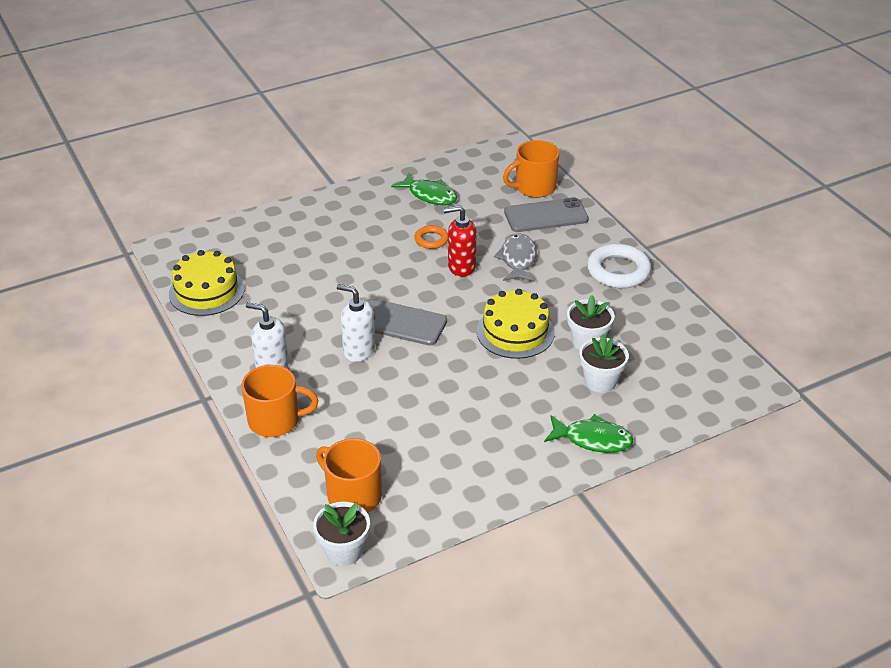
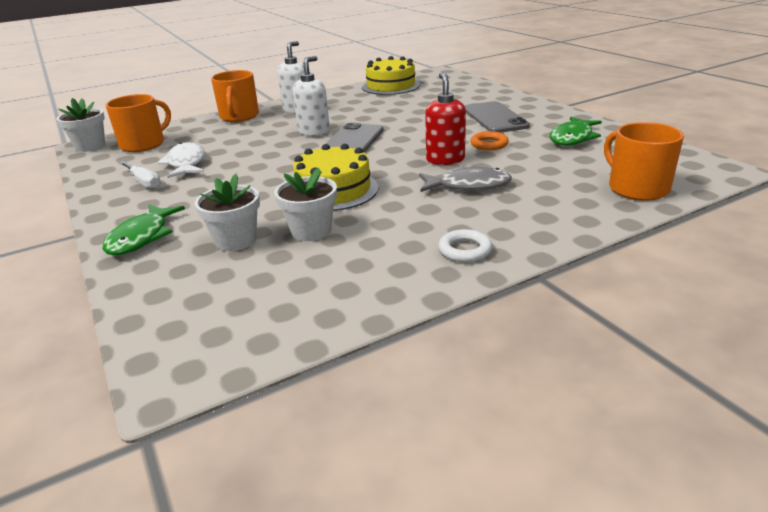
camera: 90 degrees right, 10 degrees down
(428, 442) = (186, 163): none -> white fish
(475, 466) = (144, 182): none -> white screwdriver
(546, 216) = (573, 197): grey phone -> grey phone (495, 118)
(618, 271) = (465, 250): white ring -> white ring, size x0.56

